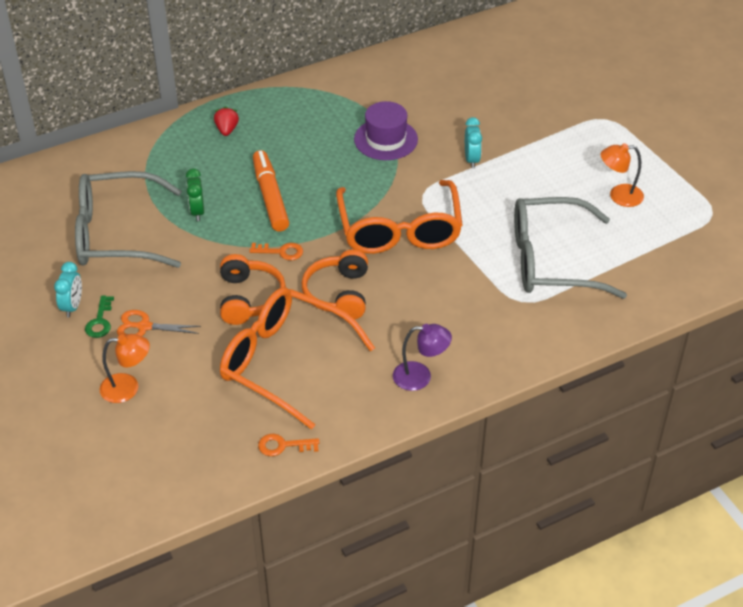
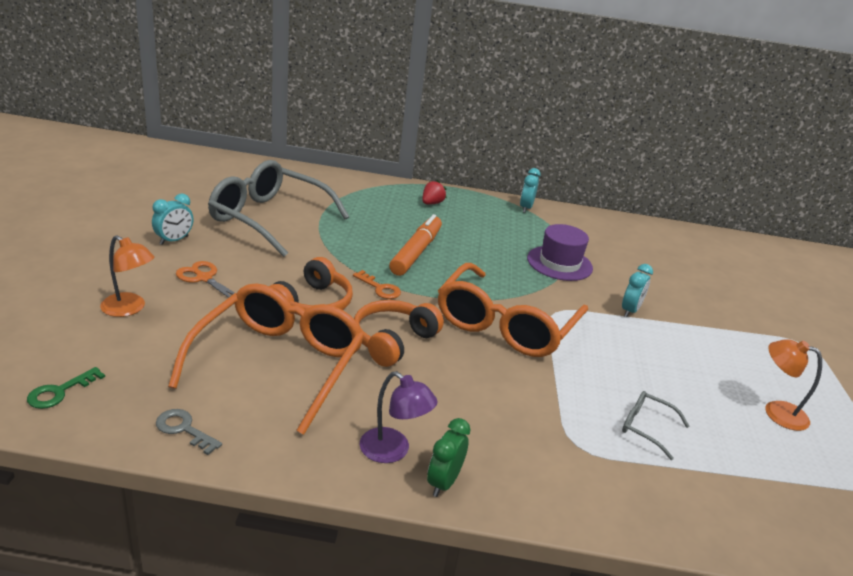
camera: 30 degrees right, 15 degrees down
(100, 321) = (178, 258): green key -> green key (60, 392)
(197, 211) = (346, 234): green clock -> green clock (443, 482)
(283, 445) = (184, 429): orange key -> grey key
(284, 362) = (279, 363): orange glasses -> orange glasses turned 45 degrees clockwise
(306, 86) = (525, 208): none -> turquoise clock
(551, 261) = (646, 427): grey glasses -> grey glasses, size x0.42

